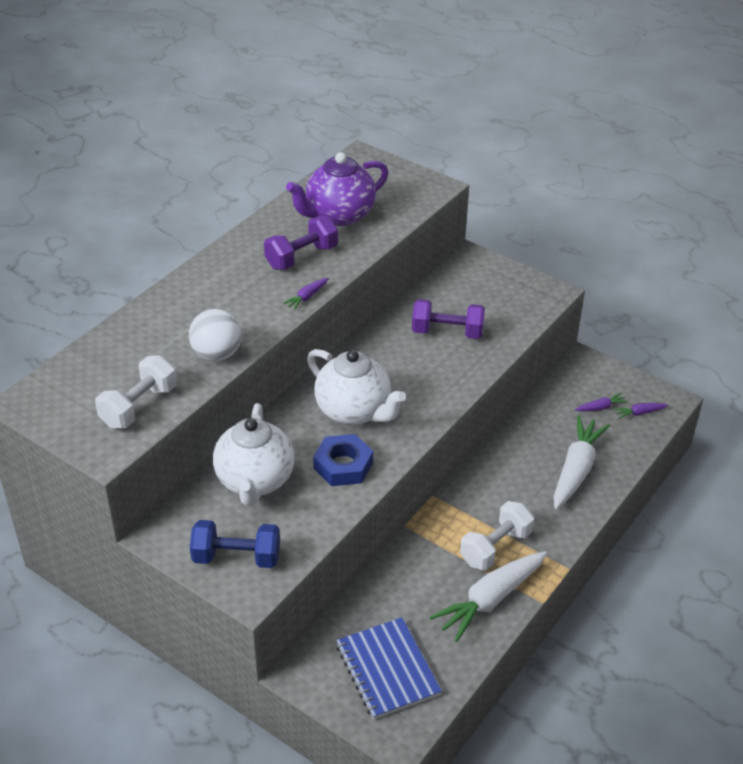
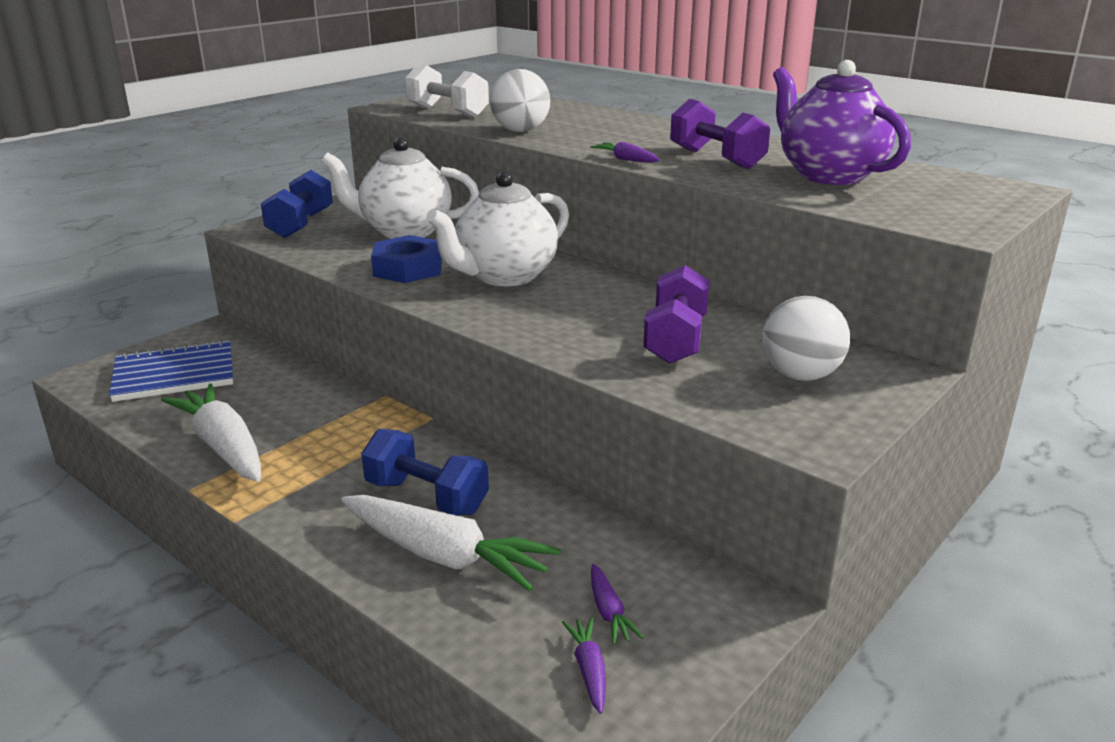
camera: 95 degrees right, 15 degrees down
(483, 291) = (800, 375): none -> white ball
(495, 547) = (312, 459): white dumbbell -> none
(525, 484) = (426, 497): none -> blue dumbbell

